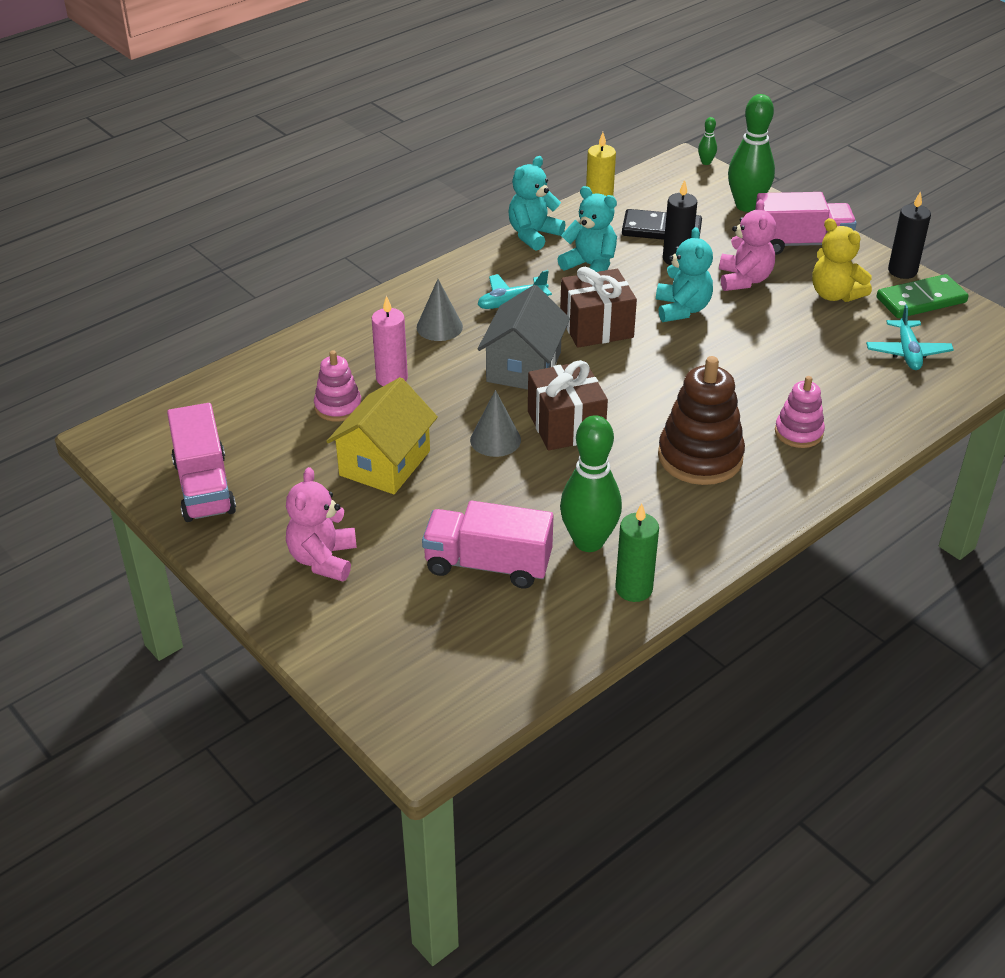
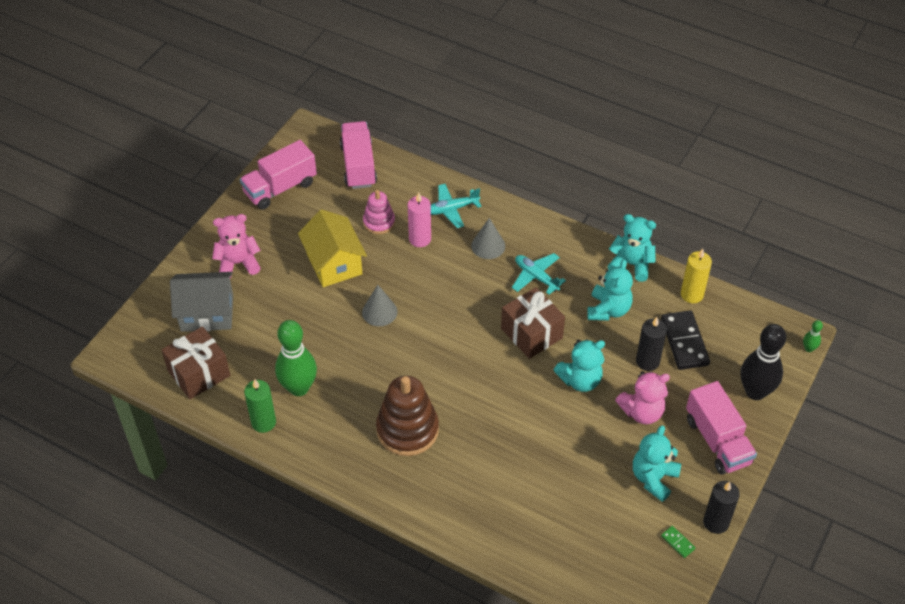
camera: 70 degrees right, 10 degrees up
(385, 463) = (334, 263): yellow house -> yellow house turned 60 degrees clockwise
(488, 565) = (260, 342): pink truck -> pink truck (358, 165)
(523, 367) = (464, 304): grey house -> grey house (207, 313)
(566, 425) = (410, 345): brown gift -> brown gift (199, 373)
(747, 206) = (755, 392): green bowling pin -> black bowling pin
(798, 432) = (460, 484): pink stacking toy -> none
(835, 294) = (653, 478): yellow teddy bear -> turquoise teddy bear
(907, 352) = (596, 542): turquoise plane -> turquoise plane (452, 209)
(921, 300) = (677, 542): green domino -> green domino, size x0.45

